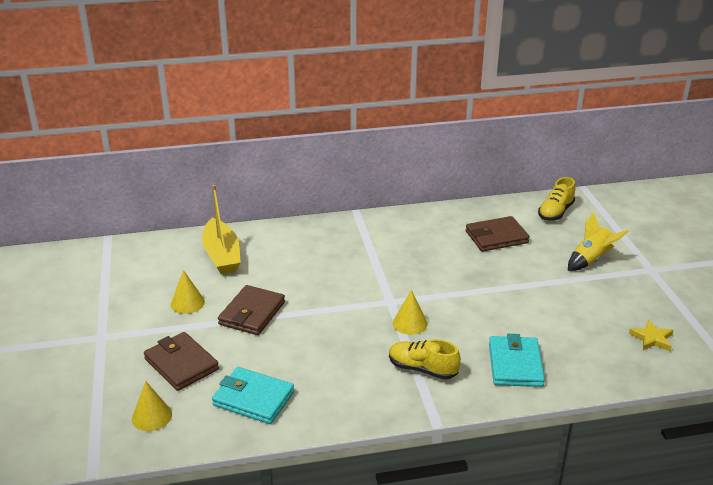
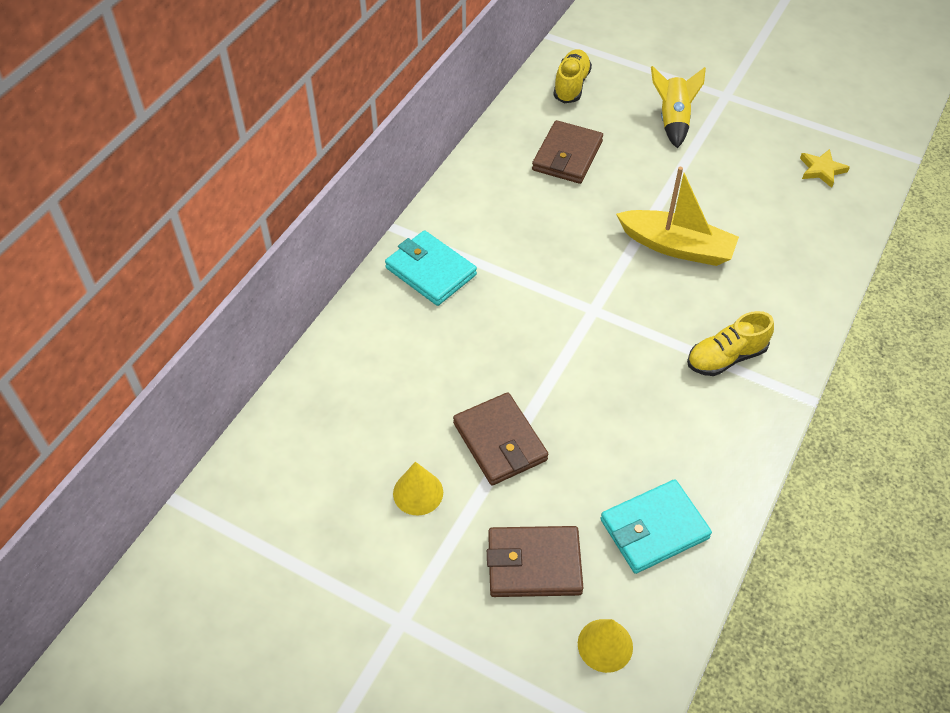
camera: 50 degrees left, 20 degrees up
(222, 255) = (352, 403): yellow boat -> yellow boat (676, 247)
(410, 323) = (645, 319): yellow cone -> none
(515, 365) = (778, 285): turquoise wallet -> turquoise wallet (431, 271)
(555, 212) = (571, 86): yellow shoe -> yellow shoe turned 150 degrees counterclockwise

